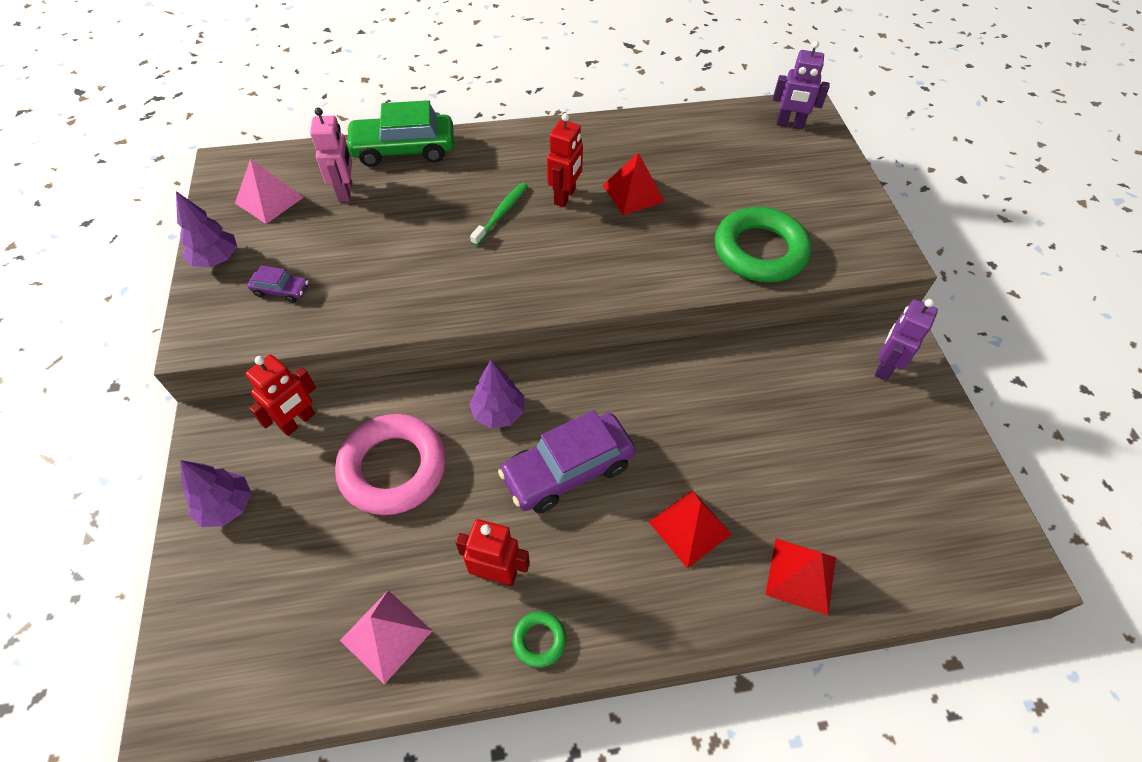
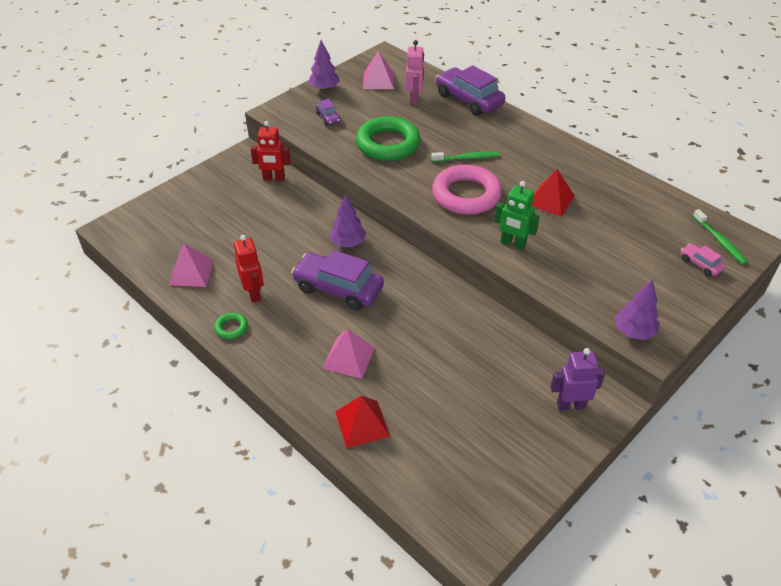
camera: 55 degrees right, 10 degrees down
(227, 506) = (211, 184): purple tree -> purple tree (634, 332)
(346, 191) = (414, 99): pink robot -> pink robot turned 45 degrees counterclockwise
(393, 468) = (279, 224): pink ring -> pink ring (466, 195)
(404, 150) = (469, 100): green car -> purple car
(565, 197) = (511, 174): red robot -> none
(673, 264) = (513, 244): none -> green robot
(689, 527) = (348, 357): red pyramid -> pink pyramid
(760, 251) = (572, 277): green ring -> green ring (388, 144)
(789, 124) = (719, 241): purple robot -> green toothbrush
(809, 156) = (700, 264): none -> pink car

